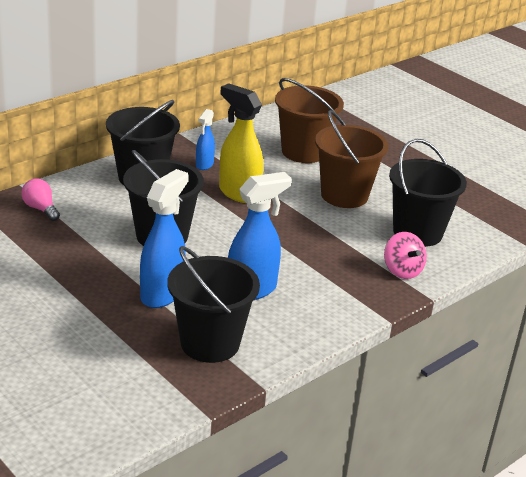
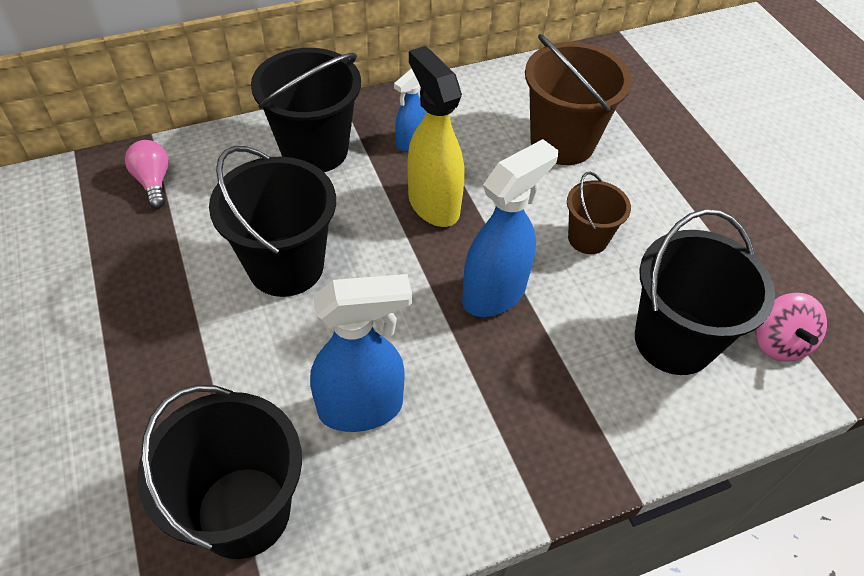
camera: 20 degrees right, 20 degrees up
(162, 294) = (228, 385): blue spray bottle -> blue spray bottle (495, 293)
(344, 195) = (587, 238): brown bucket -> brown bucket, size x0.56
(402, 270) = (616, 421): pink spinning top -> pink spinning top (779, 342)

